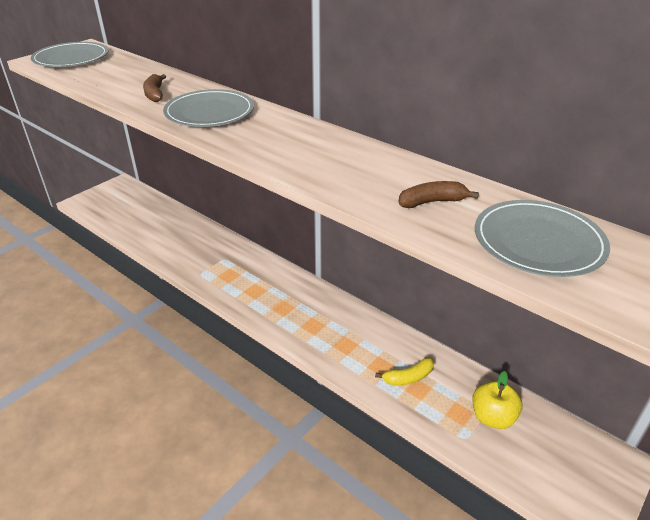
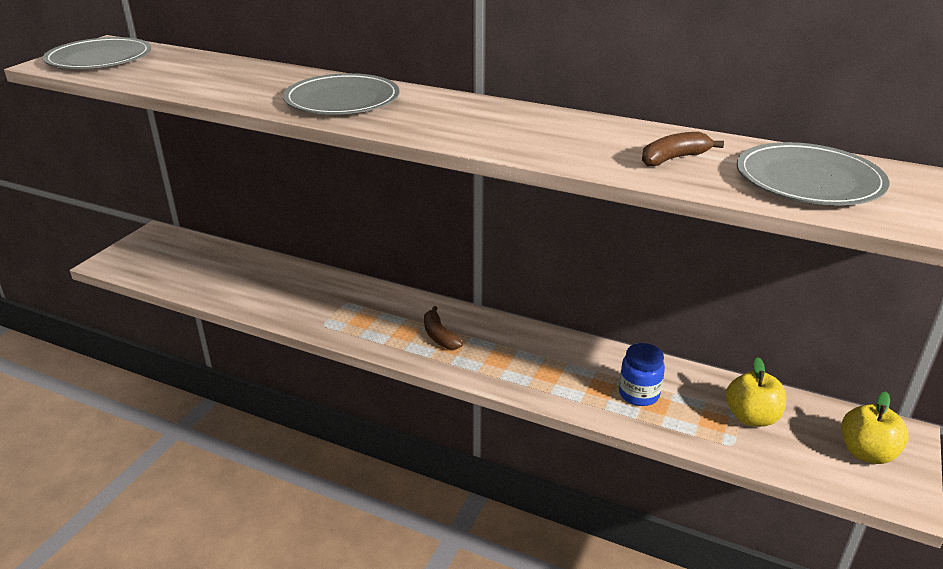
camera: 15 degrees left, 5 degrees down
(155, 94) = (253, 87): brown banana -> brown banana (439, 336)
(408, 377) = (639, 394): yellow banana -> blue jar
(579, 472) = (866, 453): none -> yellow apple

